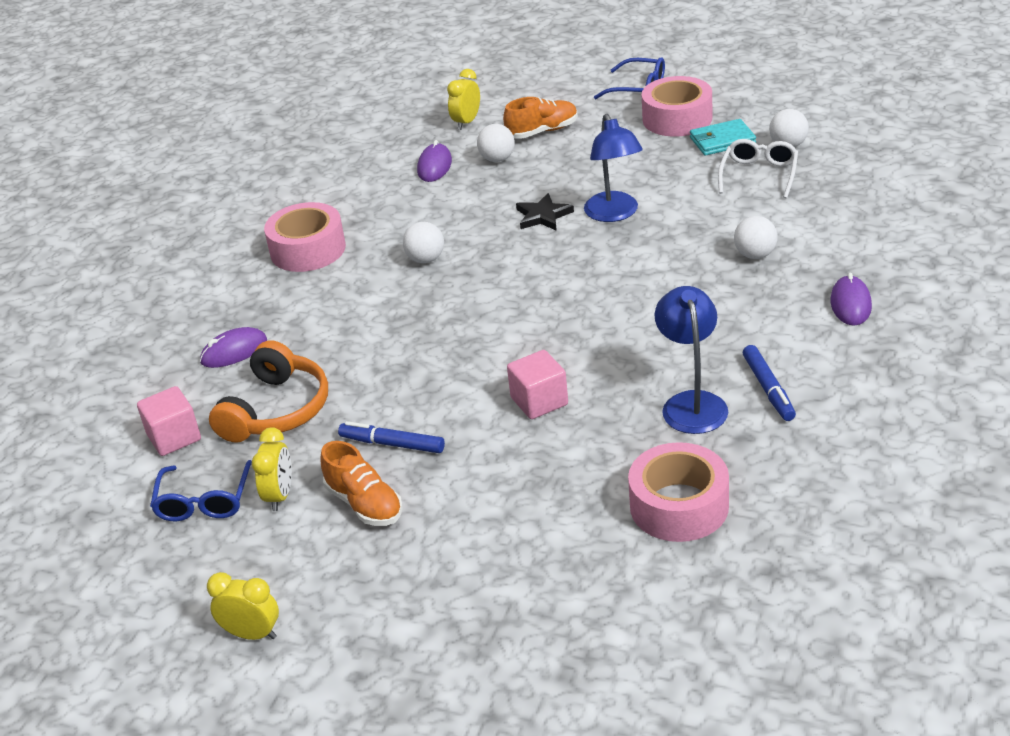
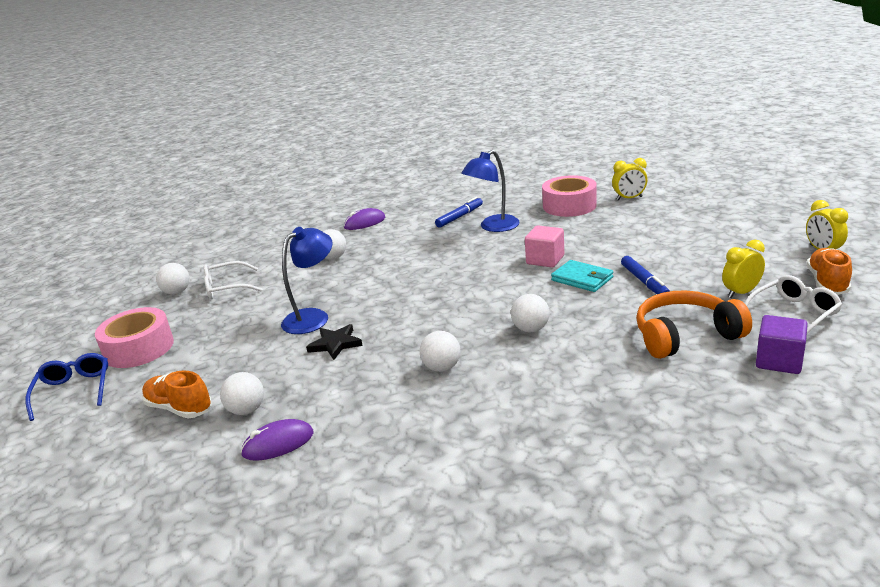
camera: 125 degrees left, 10 degrees down
(174, 437) = (779, 361): pink cube -> purple cube
(204, 502) = (794, 313): blue glasses -> white glasses
(234, 351) = (664, 394): purple mouse -> none
(308, 249) = (488, 443): pink tape -> none
(364, 504) = (698, 267): orange shoe -> orange shoe (827, 283)
(415, 328) = (531, 329): none -> white ball
(466, 122) = (168, 470): yellow clock -> yellow clock (629, 198)
(722, 141) = (176, 317): turquoise wallet -> turquoise wallet (582, 279)

